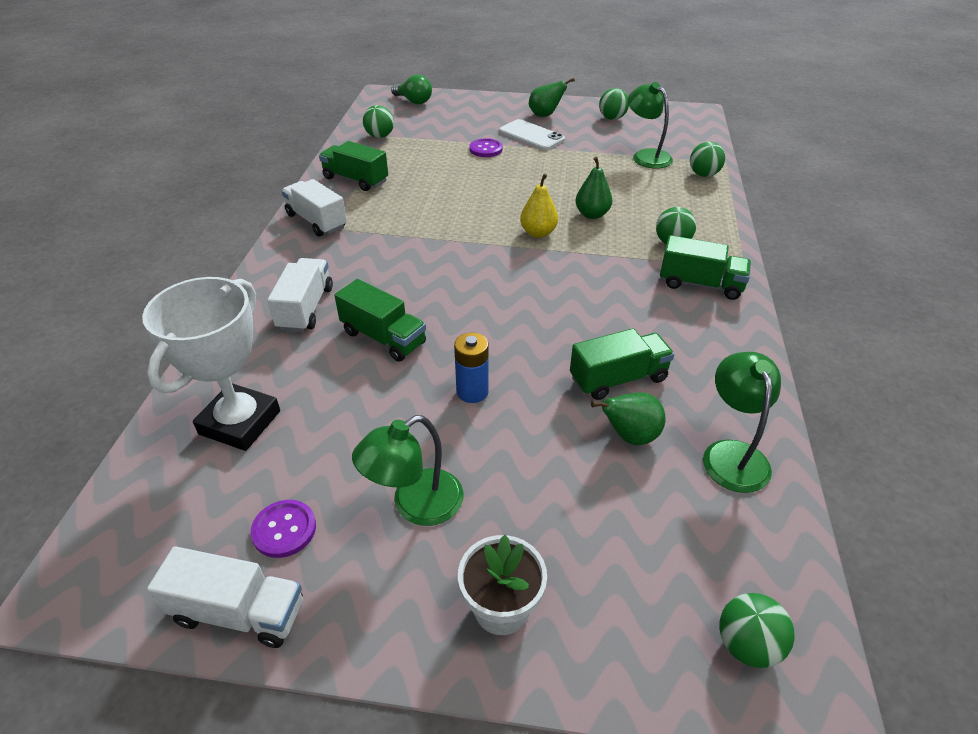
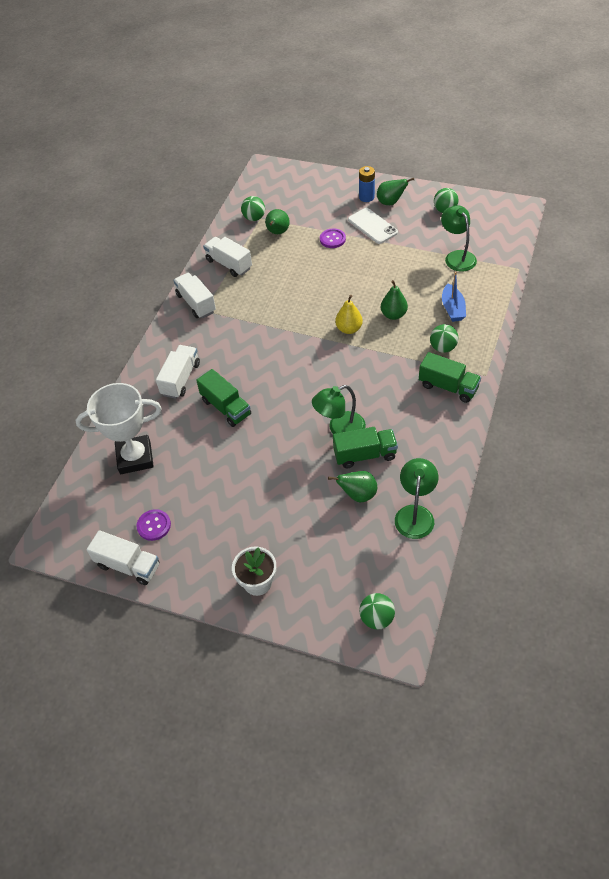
camera: 15 degrees right, 10 degrees up
(240, 422) = (135, 458): white trophy -> white trophy turned 45 degrees clockwise
(355, 180) = (229, 264): green truck -> white truck
(413, 147) = (277, 232): none -> green pear
(414, 101) = (288, 178): green light bulb -> none
(415, 505) = (225, 521): green lamp -> green lamp (340, 429)
(472, 392) = (272, 453): blue battery -> blue battery (366, 197)
(665, 203) = (452, 308): none -> blue boat
(703, 174) = (495, 281): green ball -> none

